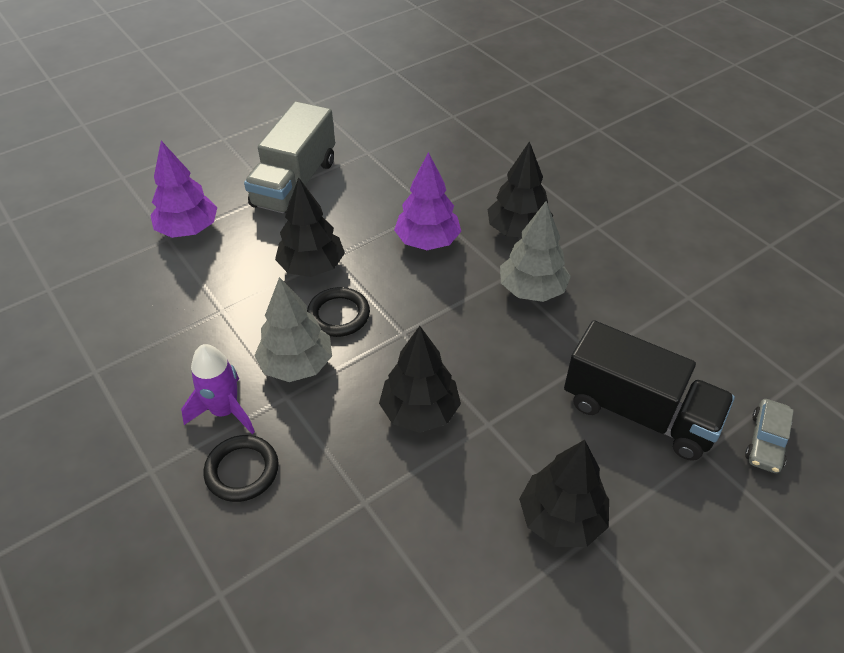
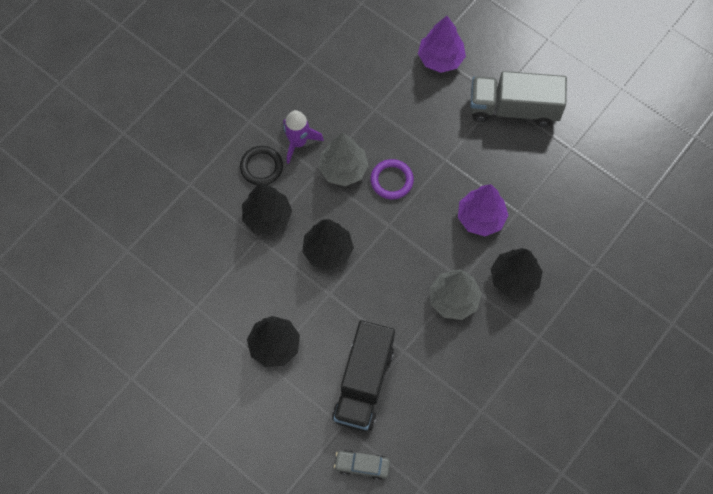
camera: 75 degrees right, 20 degrees up
(312, 266) = (430, 149): black tree -> black tree (267, 217)
(338, 315) = (391, 180): black ring -> purple ring

